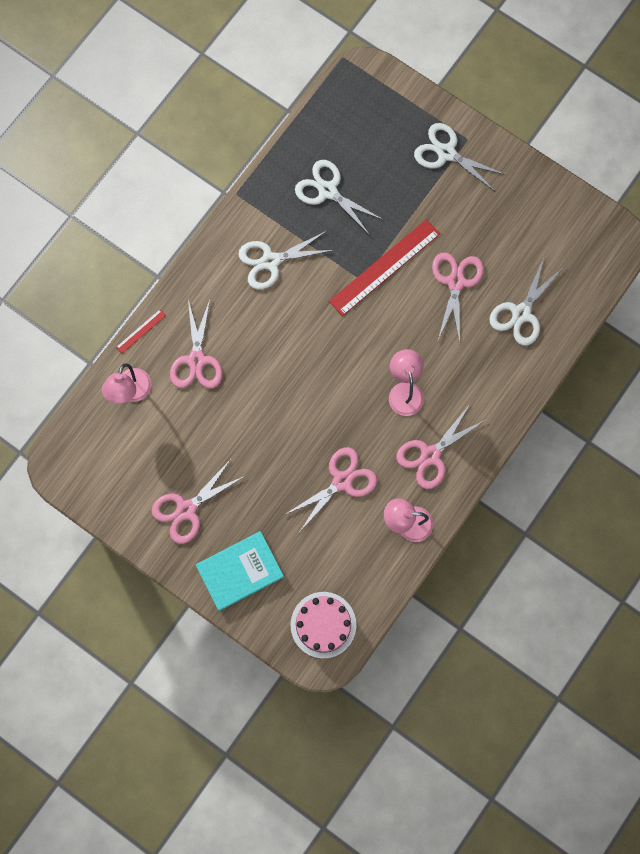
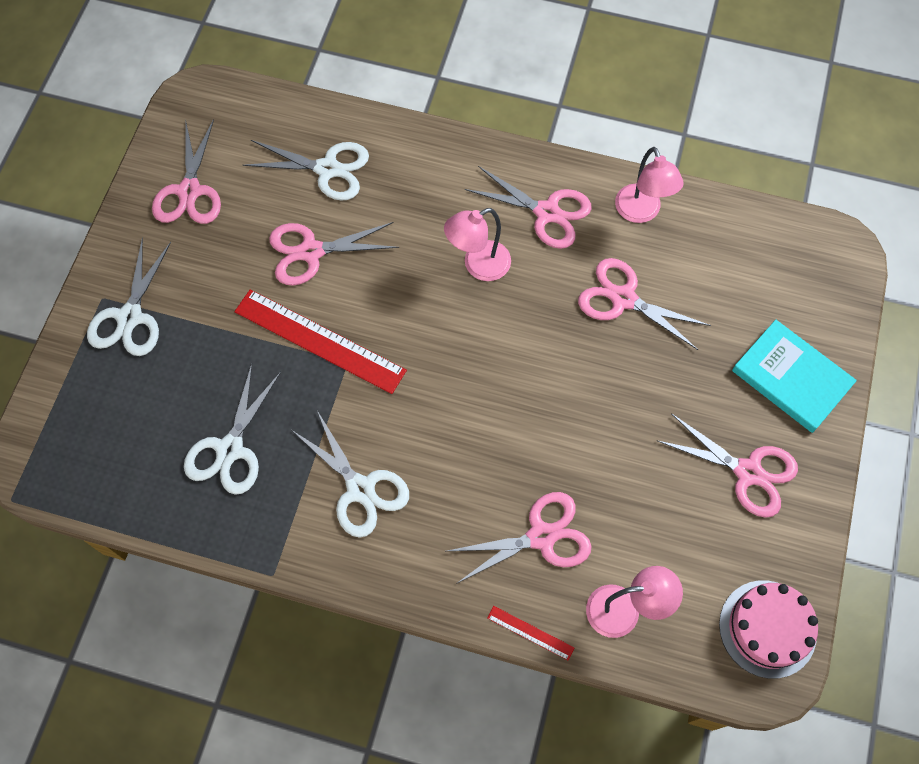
camera: 110 degrees left, 10 degrees down
(323, 624) = (804, 262): pink cake -> pink cake (767, 628)
(534, 214) = (189, 191): none -> pink scissors

